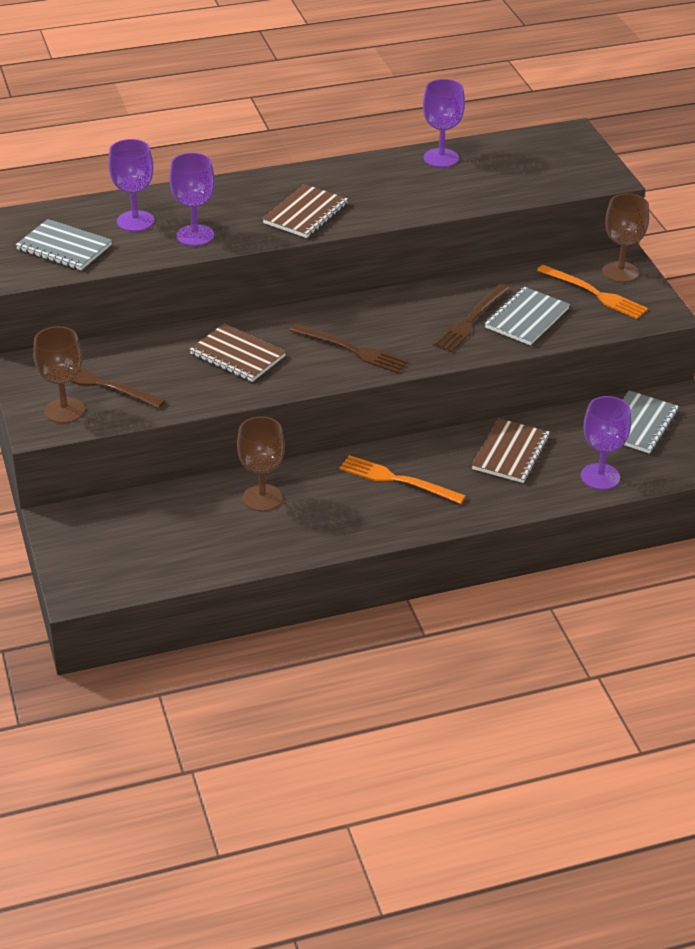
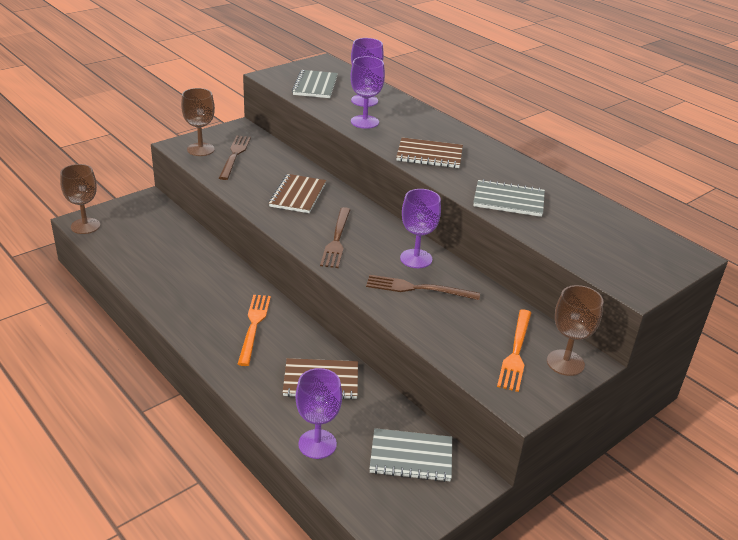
camera: 65 degrees right, 5 degrees down
(262, 498) = (203, 269): brown goblet -> brown goblet (85, 226)
(441, 158) = (569, 197): purple goblet -> purple goblet (416, 259)
(526, 318) = (444, 318): grey notebook -> grey notebook (508, 200)

